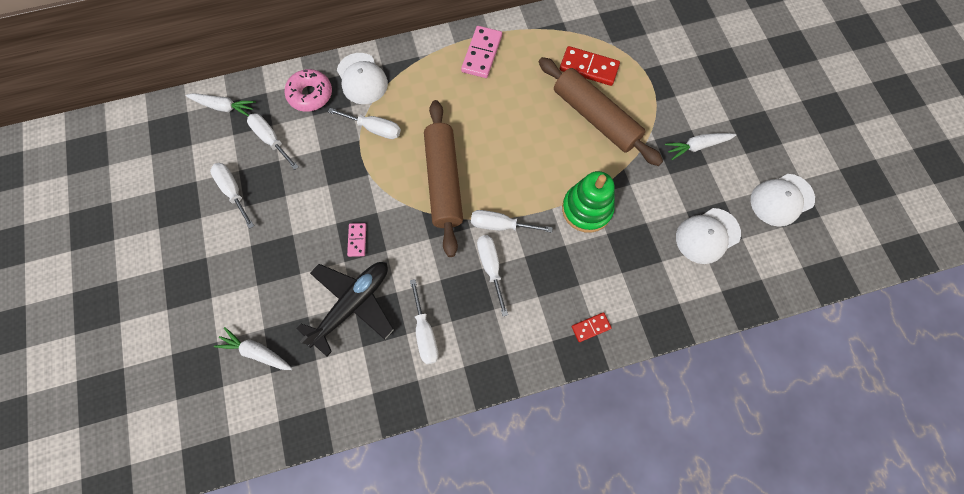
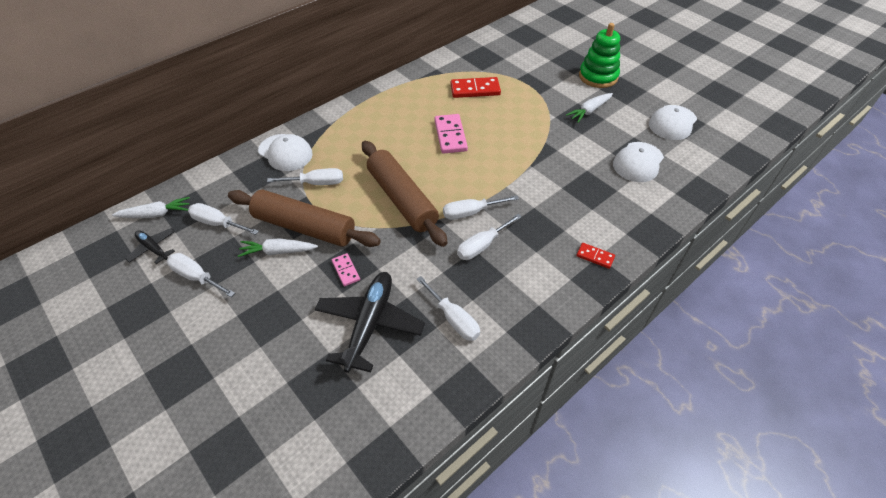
camera: 25 degrees left, 20 degrees down
(209, 145) = (153, 248): none -> black plane
(257, 352) = (289, 406): white carrot -> white carrot (278, 251)
(310, 95) = (241, 178): pink donut -> none
(481, 54) = (382, 106): pink domino -> pink domino (450, 135)
(491, 267) = (482, 246): white screwdriver -> white screwdriver turned 90 degrees counterclockwise
(586, 209) = (534, 177): green stacking toy -> green stacking toy (598, 76)
(591, 327) = (595, 256): red domino -> red domino turned 75 degrees clockwise
(595, 117) = (501, 117): brown rolling pin -> brown rolling pin (304, 227)

